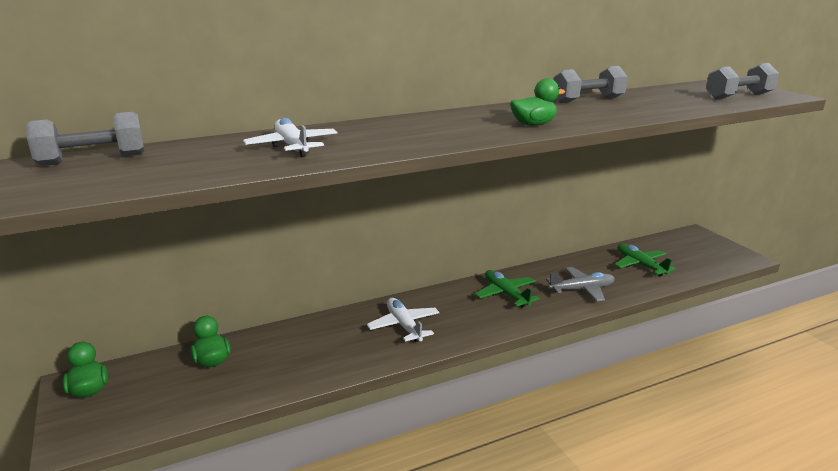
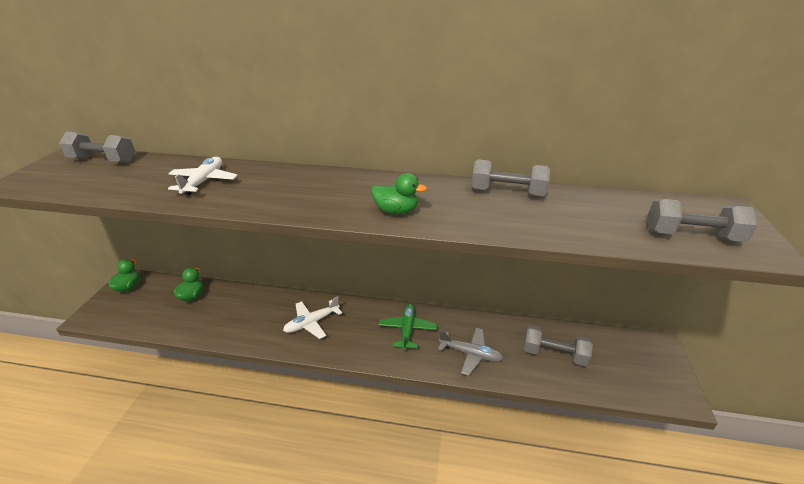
camera: 35 degrees right, 10 degrees up
(404, 325) = (311, 323): white plane -> white plane turned 135 degrees counterclockwise
(640, 265) = (554, 354): green plane -> grey dumbbell

